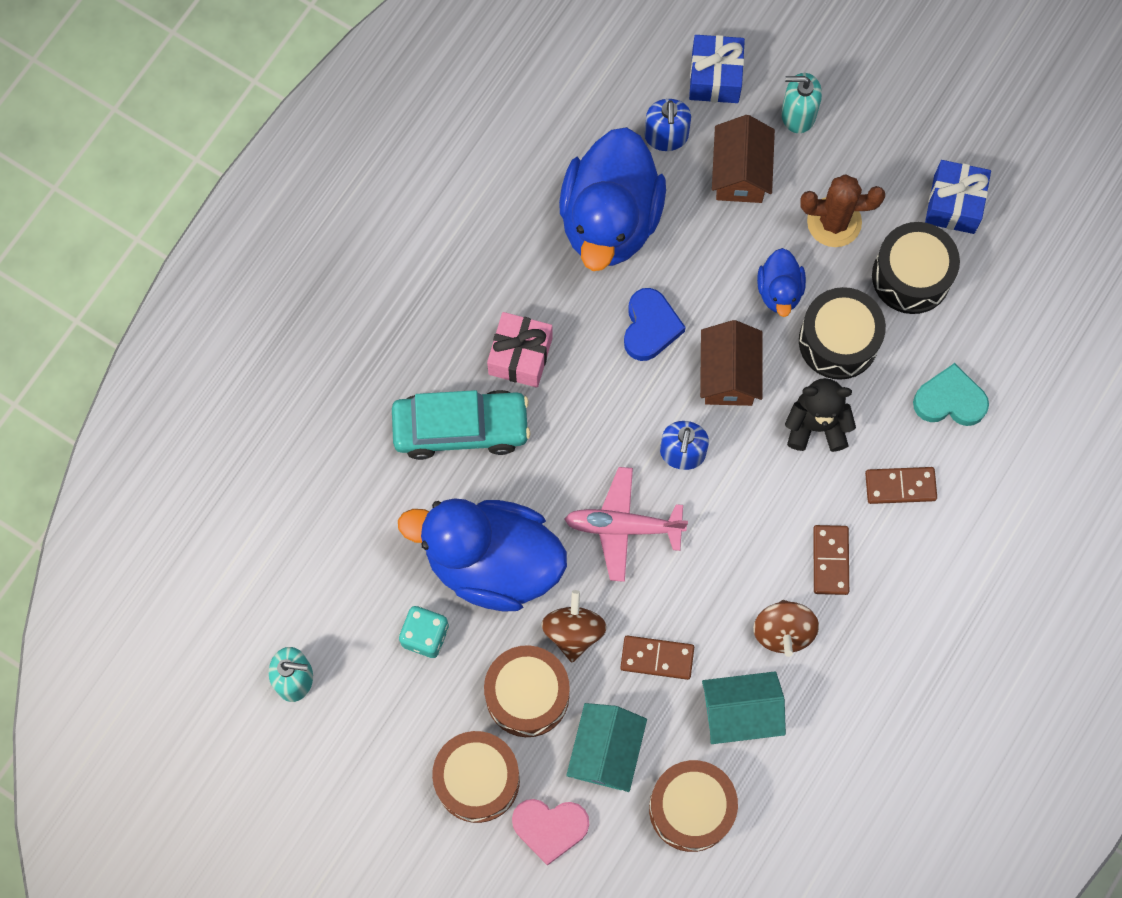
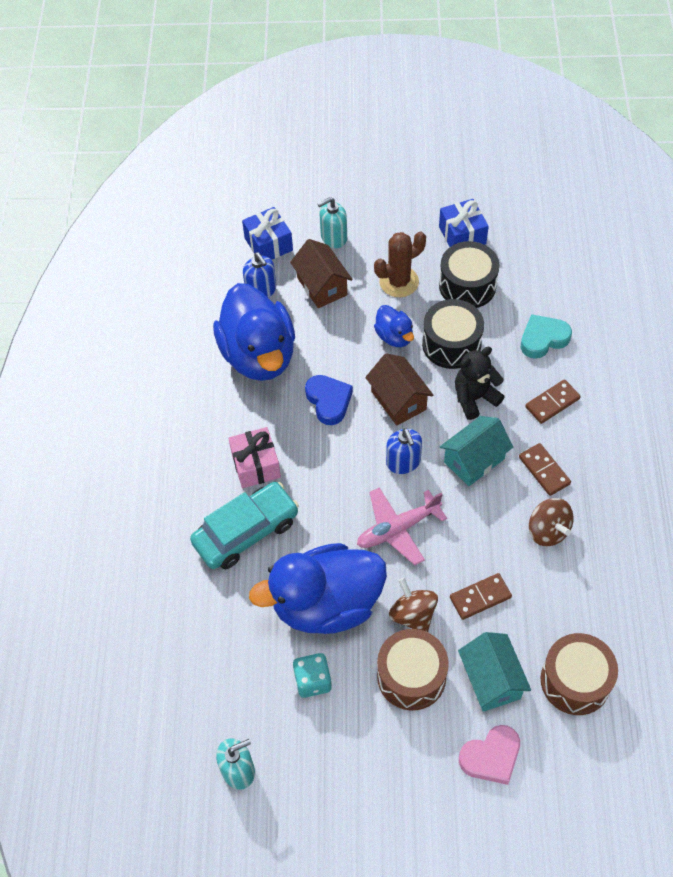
camera: 30 degrees left, 15 degrees down
(477, 780) = (417, 756): brown drum -> none
(740, 712) = (559, 598): turquoise house -> turquoise house (474, 460)

